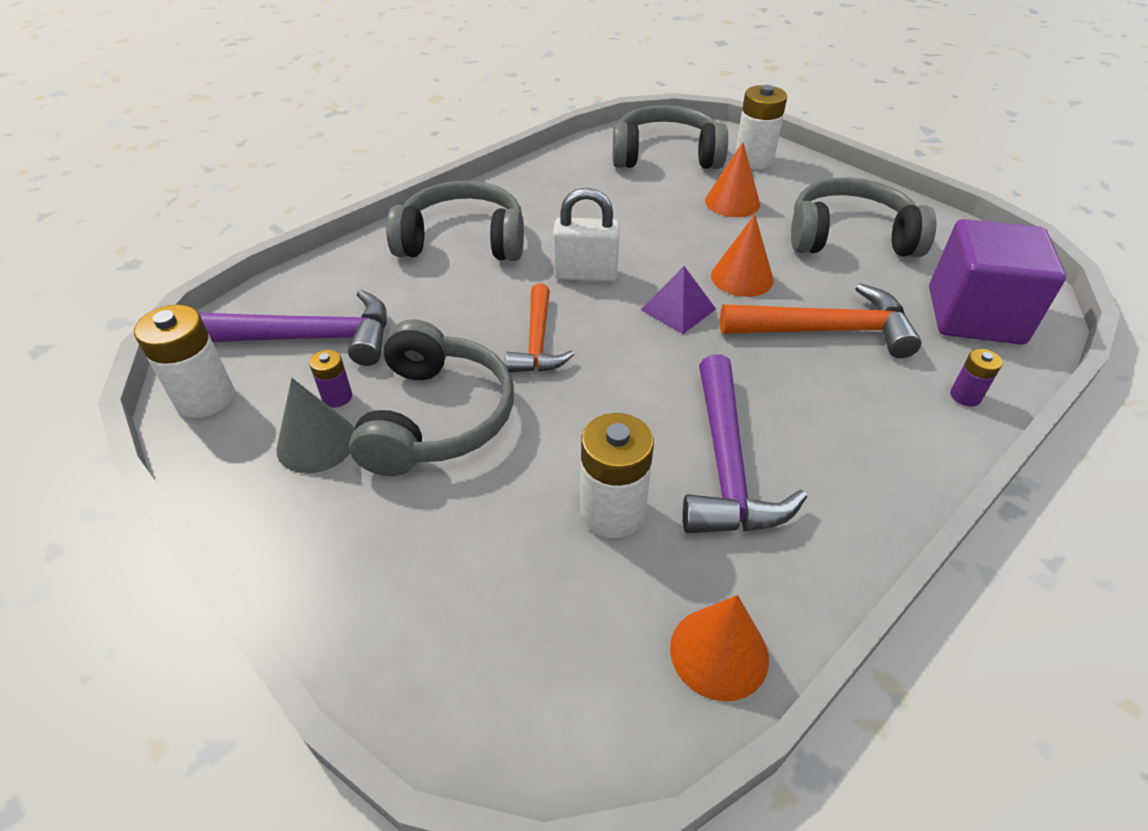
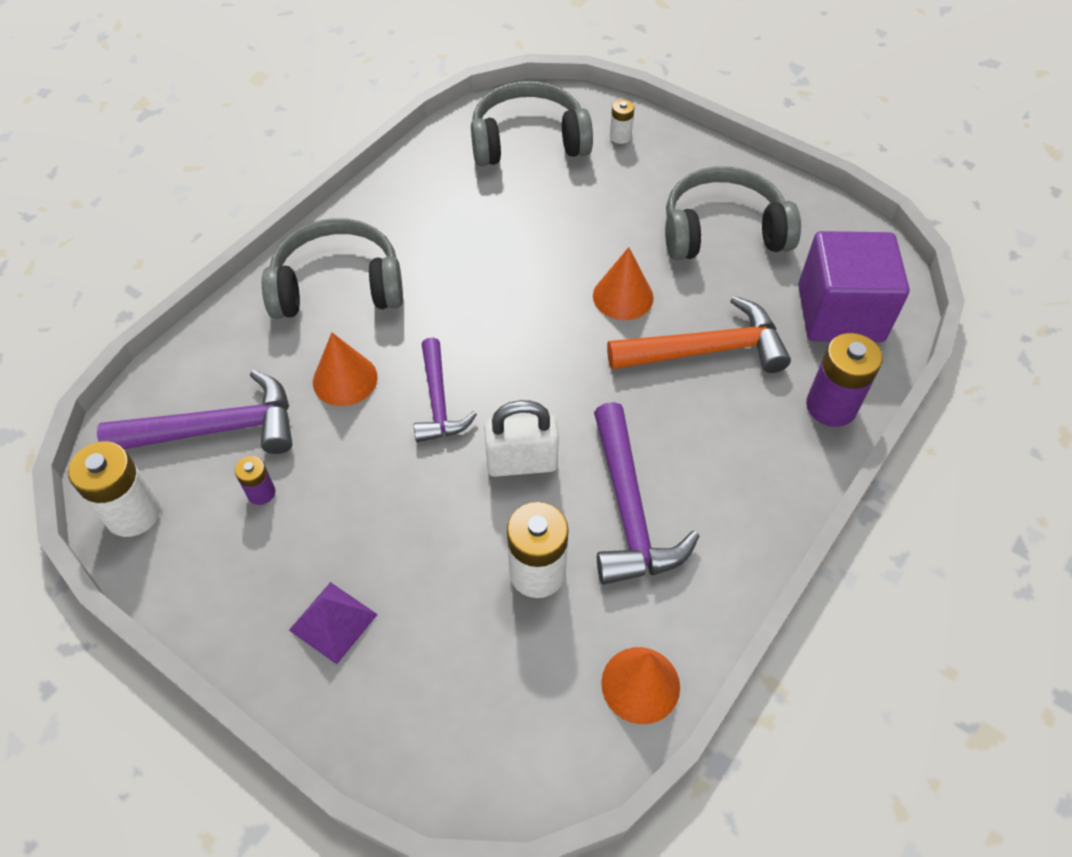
camera: 10 degrees left, 10 degrees up
(316, 442) = (256, 545): grey cone -> none
(436, 417) = (361, 501): grey headphones -> none
(537, 341) = (438, 401): orange hammer -> purple hammer
(585, 274) = (470, 313): white padlock -> white padlock (522, 463)
(678, 309) = (566, 344): purple pyramid -> purple pyramid (333, 622)
(732, 202) = (604, 199): orange cone -> orange cone (345, 379)
(753, 160) = (620, 137): white battery -> white battery, size x0.53
(965, 396) = (831, 406): purple battery -> purple battery, size x1.90

